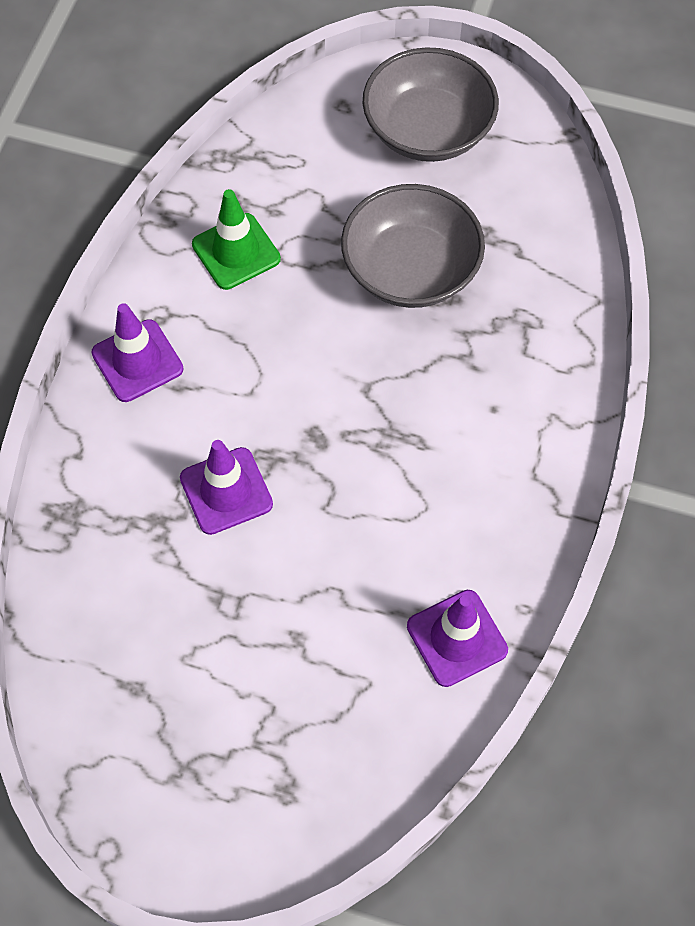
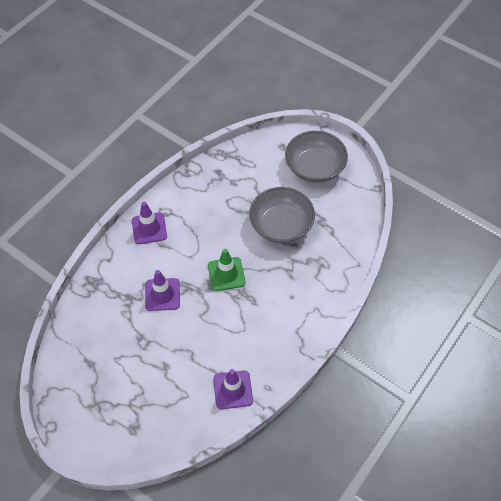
camera: 20 degrees right, 5 degrees down
(236, 252) = (209, 195): green traffic cone -> green traffic cone (226, 274)

